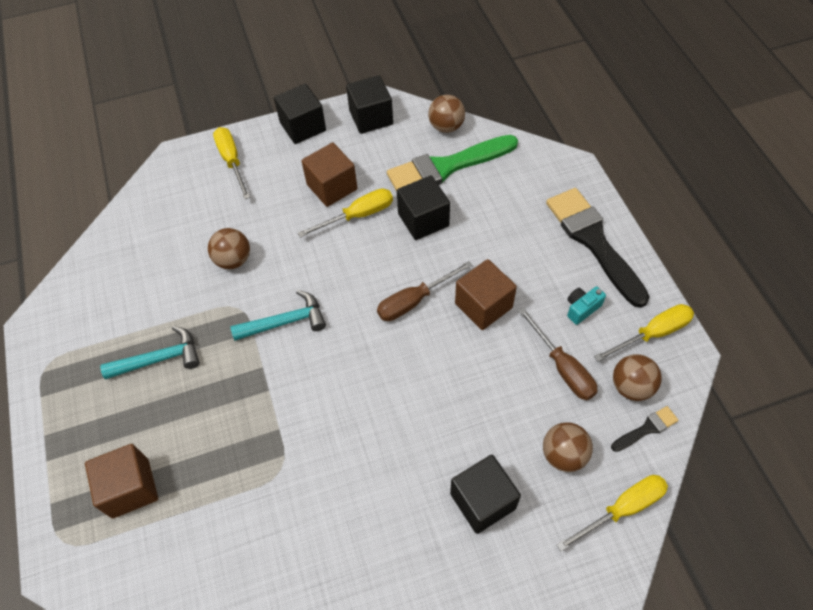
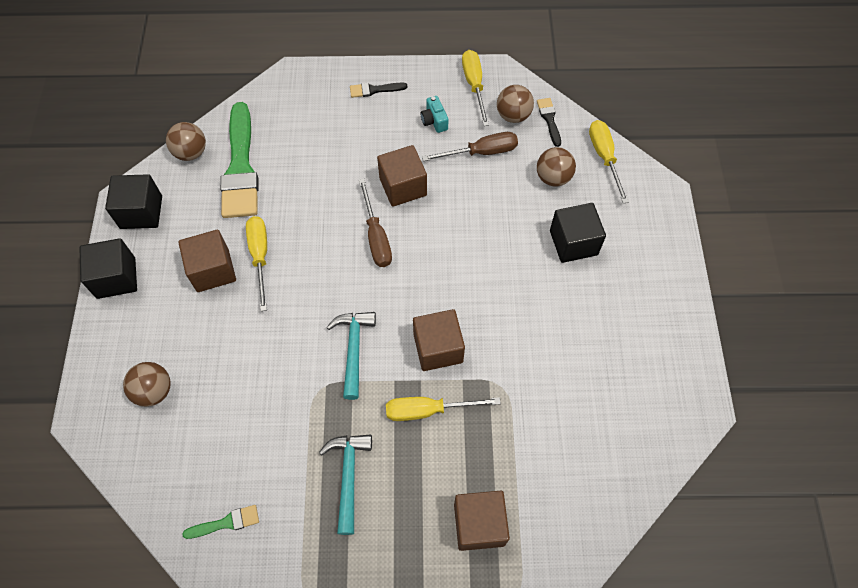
camera: 75 degrees left, 5 degrees up
(105, 282) = (226, 522): none -> green brush
(232, 161) = (125, 359): yellow screwdriver -> yellow screwdriver (428, 410)
(233, 260) = (259, 382): brown ball -> brown ball (154, 391)
(307, 395) = (438, 348): none -> brown cube
(423, 220) = (292, 204): black cube -> none
(593, 241) = (374, 90): black brush -> black brush, size x0.44

